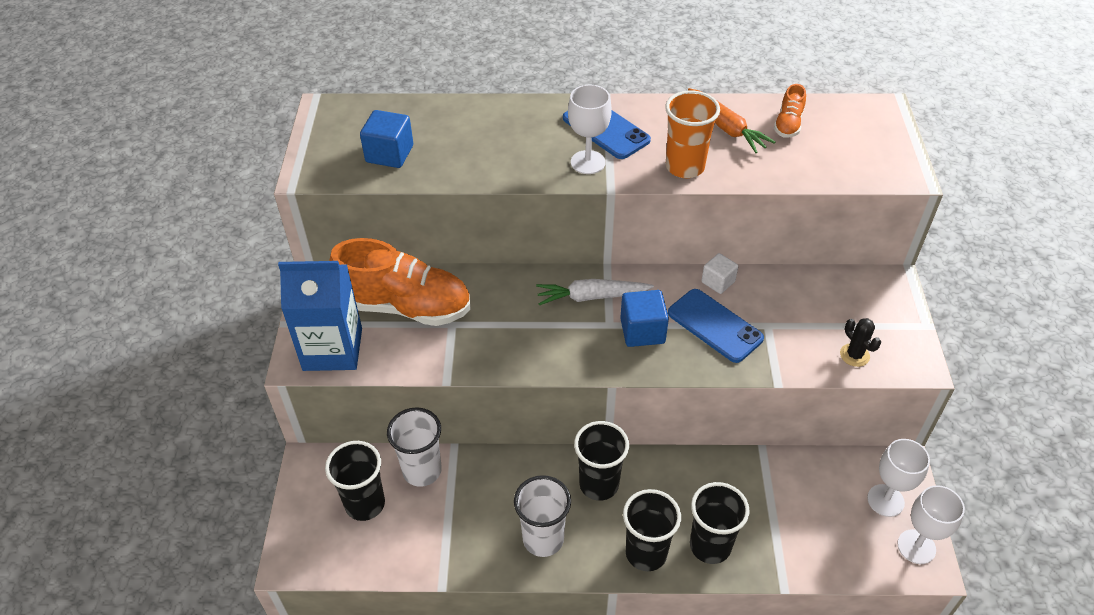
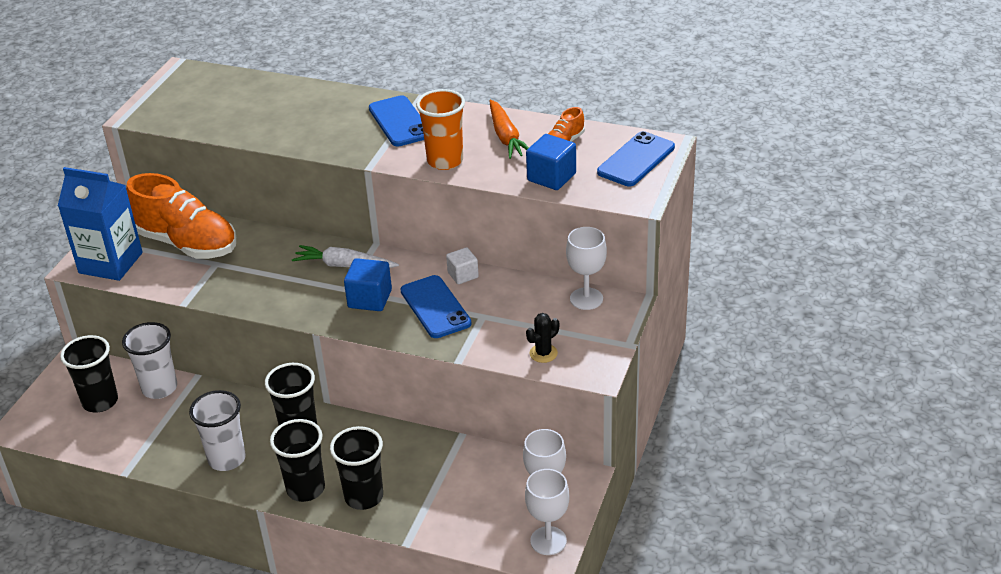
camera: 20 degrees right, 10 degrees down
(389, 154) = (209, 112): blue cube -> blue cube (551, 177)
(588, 162) = (365, 144): white goblet -> white goblet (586, 299)
(854, 355) = (543, 353): black cactus -> black cactus turned 60 degrees clockwise
(870, 130) = (636, 160): none -> blue phone

